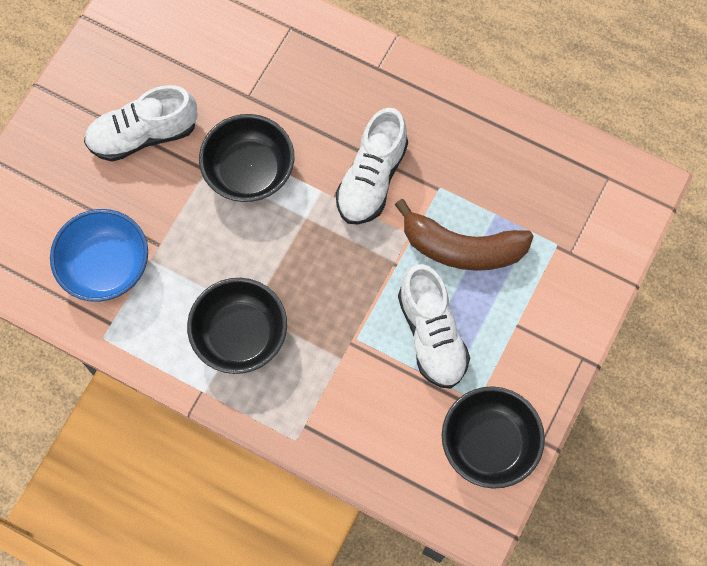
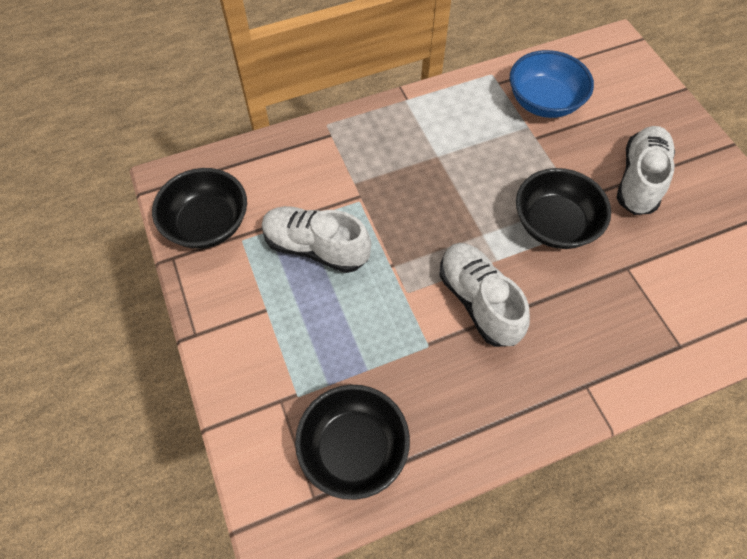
camera: 130 degrees right, 10 degrees down
(240, 335) = (426, 140): black bowl -> black bowl (353, 449)
(462, 248) = (362, 320): brown banana -> none

